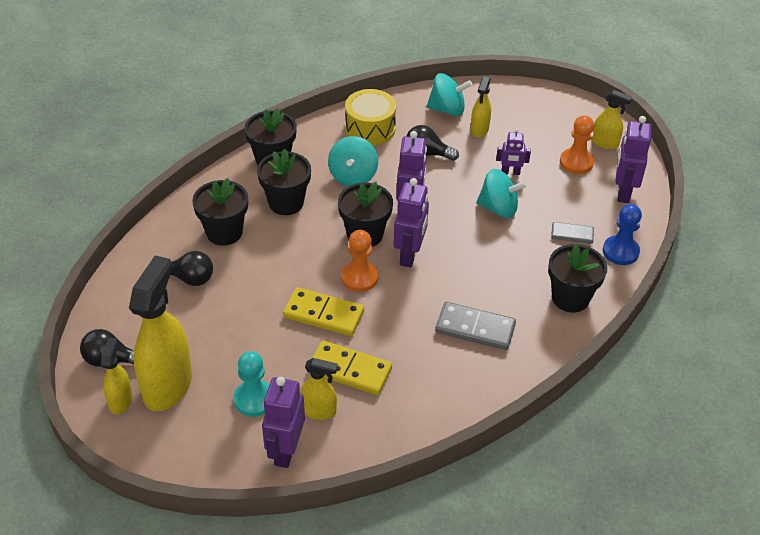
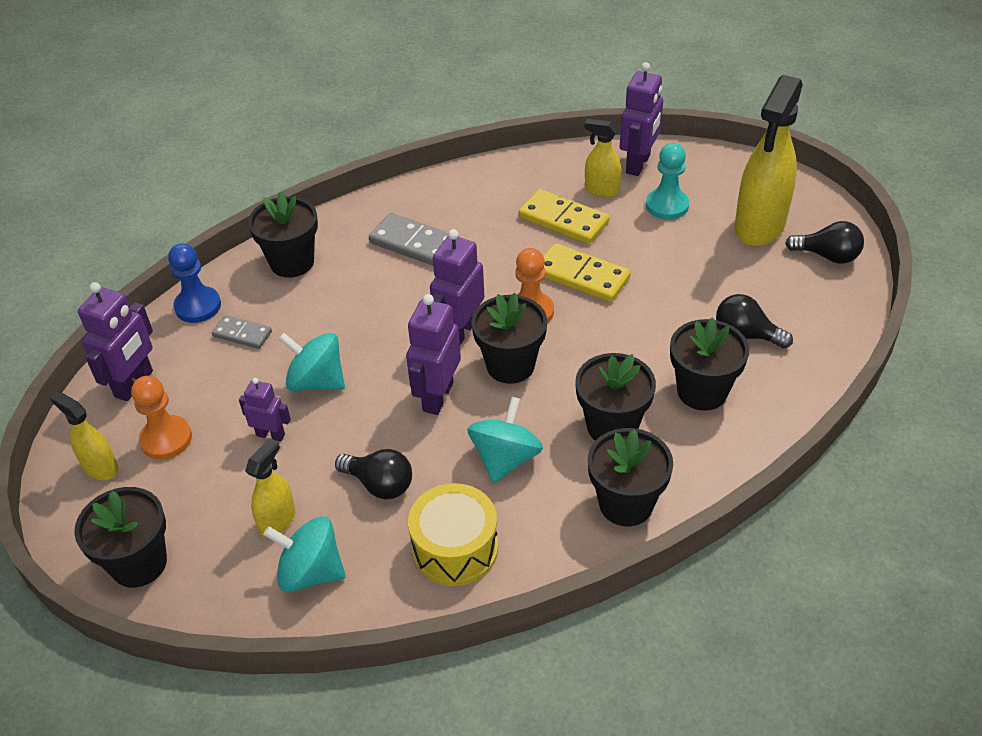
camera: 165 degrees left, 0 degrees up
(120, 401) = (808, 218): yellow spray bottle -> none
(545, 103) = (139, 563): none -> black flower pot

